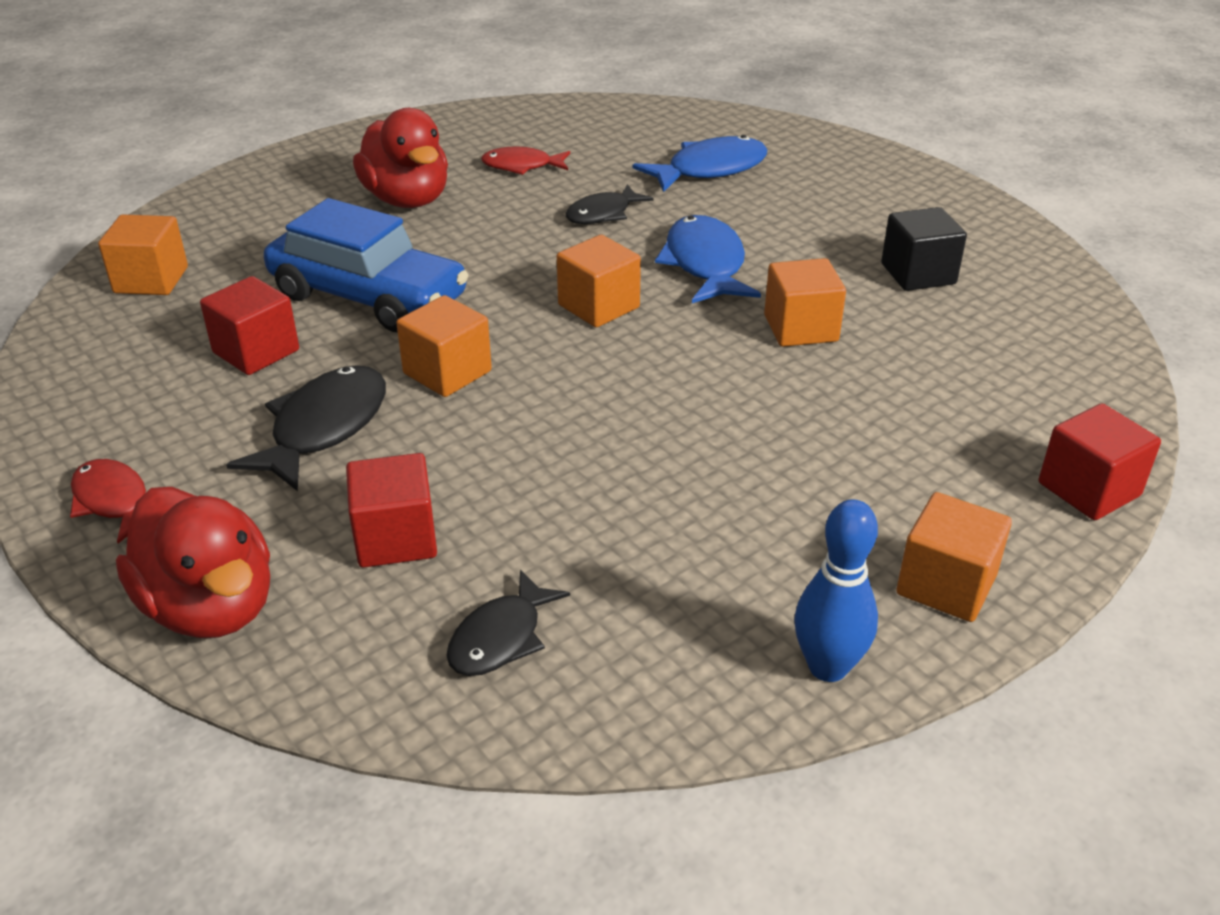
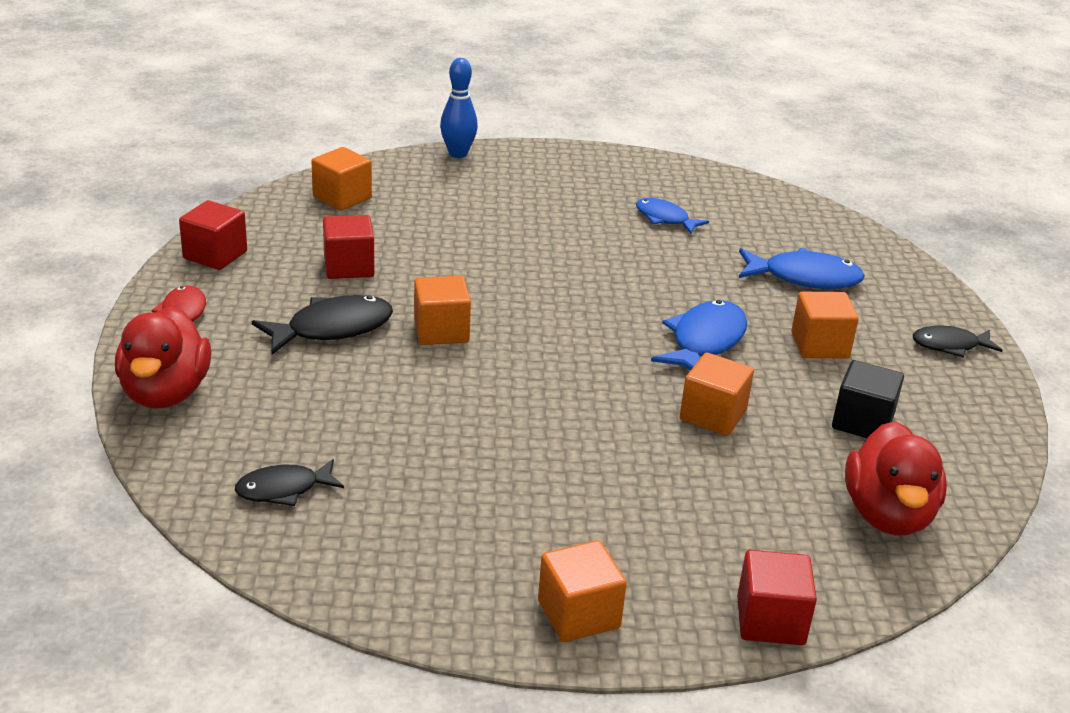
camera: 35 degrees right, 5 degrees down
(368, 297) = (452, 263): blue car -> none
(396, 538) = (295, 408): red cube -> red cube (215, 255)
(407, 200) = (556, 210): red duck -> red duck (887, 515)
(521, 166) = (665, 219): red fish -> blue fish
(598, 306) = (590, 335): orange cube -> orange cube (819, 345)
(603, 214) = (678, 275): black fish -> black fish (949, 345)
(828, 667) = (439, 611): blue bowling pin -> blue bowling pin (458, 154)

